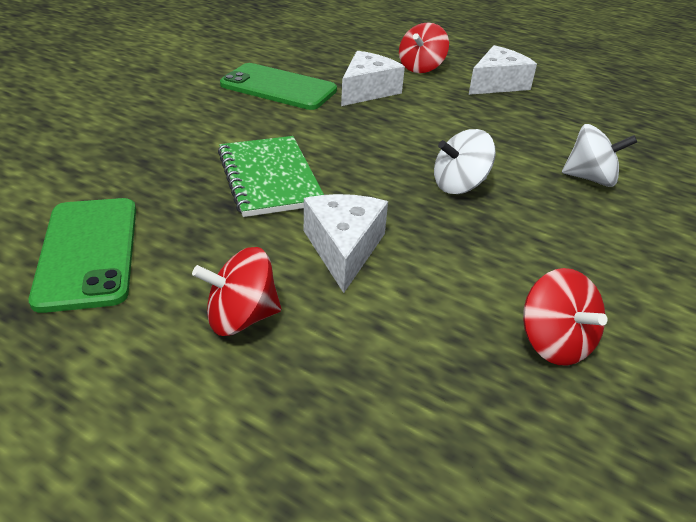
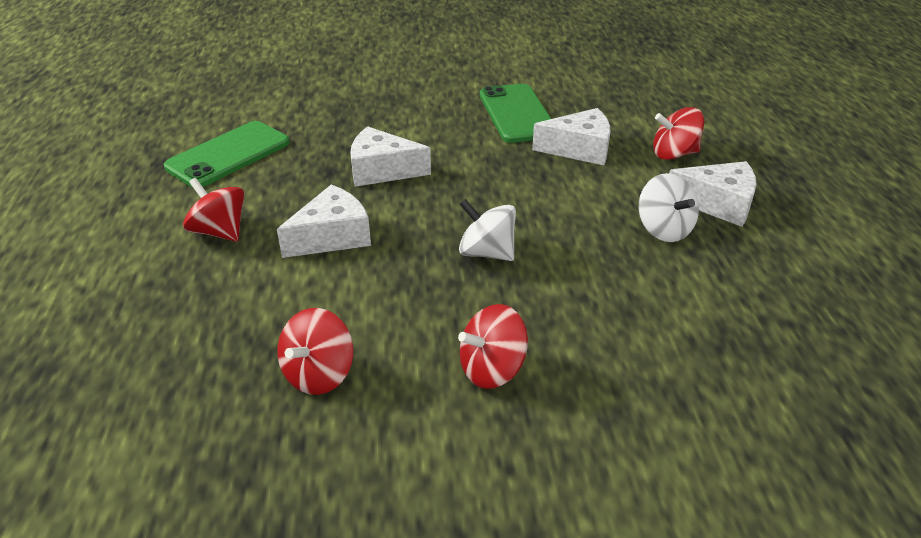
camera: 55 degrees right, 0 degrees up
(269, 178) = (382, 170): green notebook -> white cheese
(590, 178) = (605, 321): white spinning top -> white spinning top (664, 229)
(611, 248) = (492, 369): none -> red spinning top

